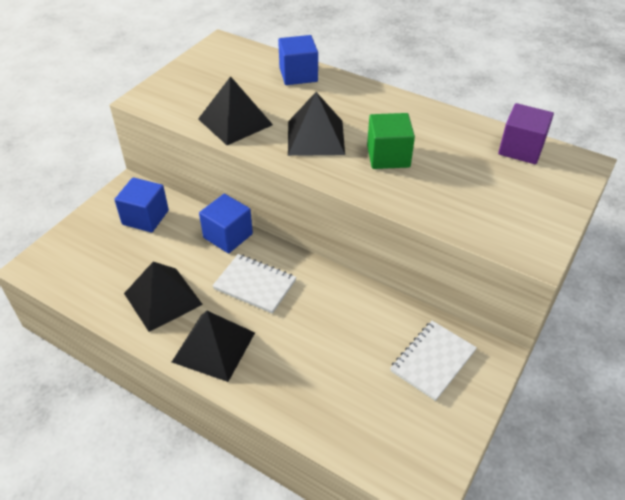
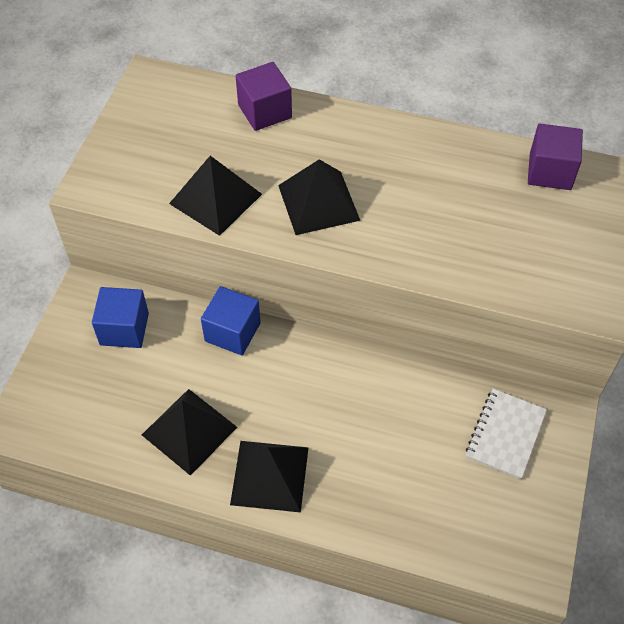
camera: 15 degrees left, 10 degrees up
(255, 285) = (287, 388): white notebook -> none
(298, 75) = (265, 111): blue cube -> purple cube
(388, 156) = (409, 212): green cube -> none

